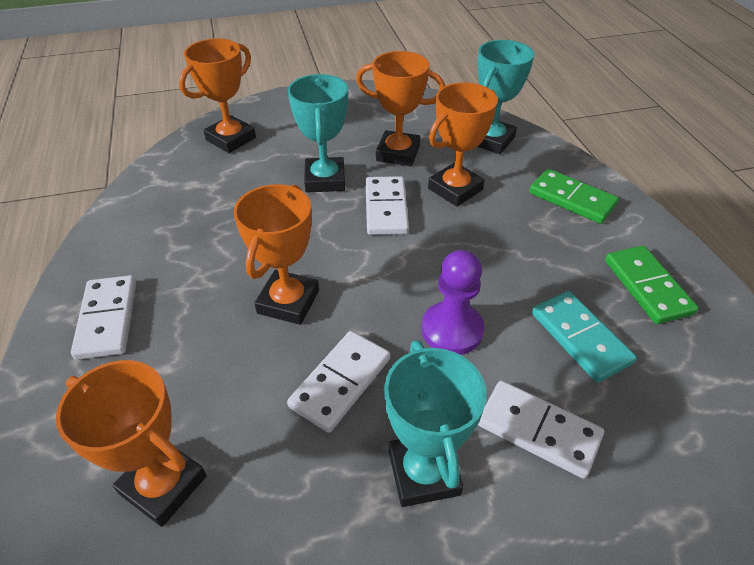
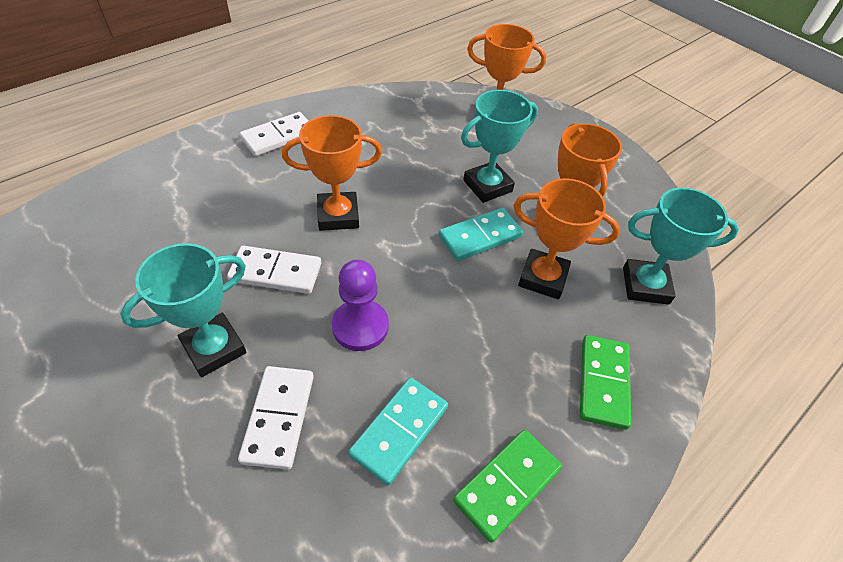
camera: 60 degrees right, 5 degrees up
(163, 484) = (166, 216): orange trophy -> none
(386, 208) = (480, 236): white domino -> turquoise domino

